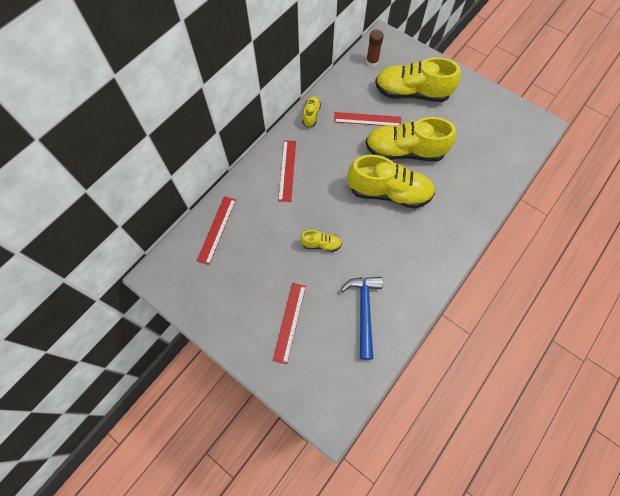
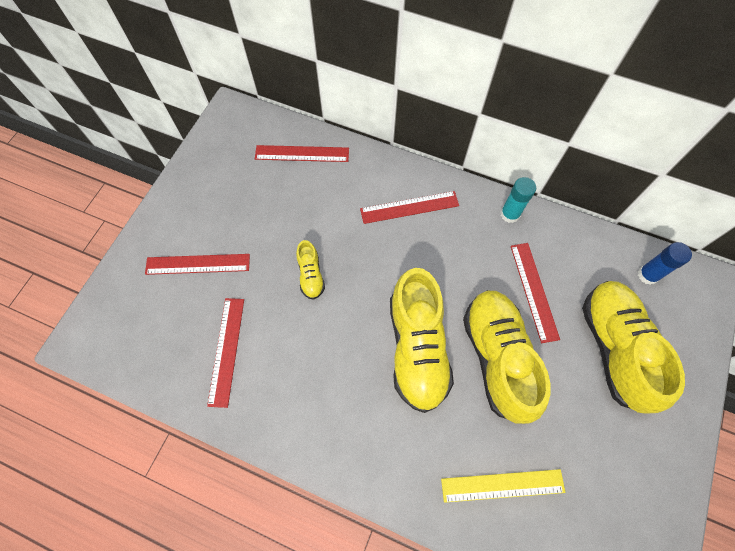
camera: 75 degrees right, 0 degrees up
(311, 115) = (510, 214): yellow shoe -> turquoise glue stick
(364, 311) = (226, 350): blue hammer -> red ruler
(372, 61) = (647, 275): brown glue stick -> blue glue stick
(477, 171) = (502, 485): none -> yellow ruler

